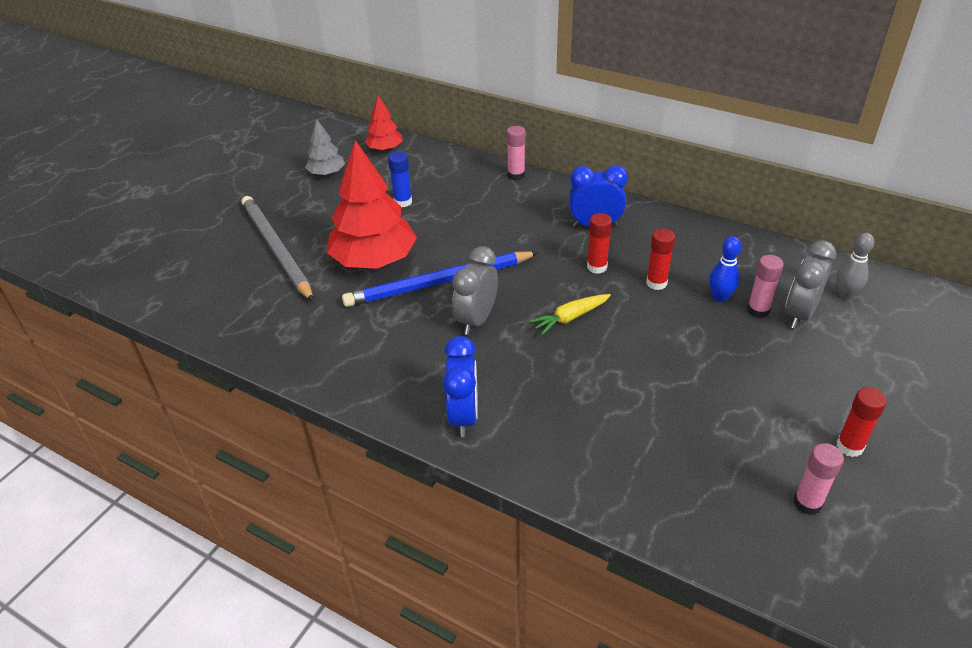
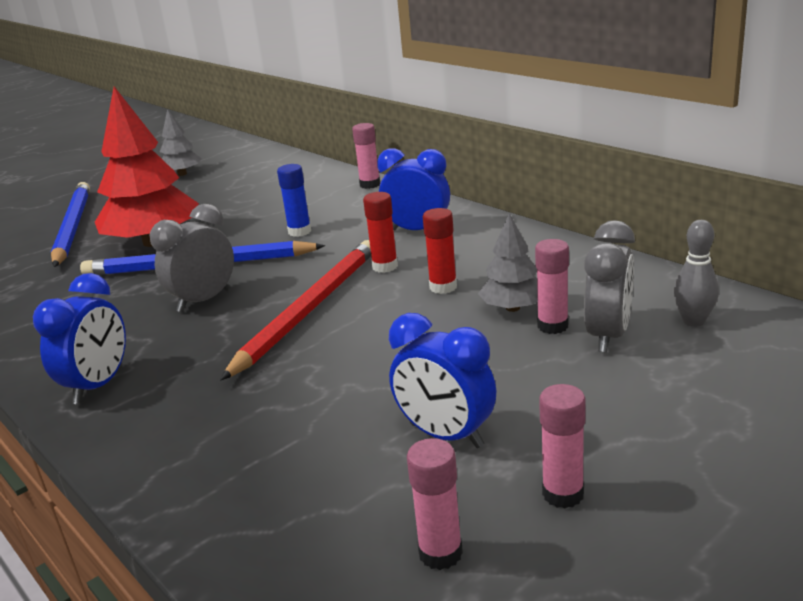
camera: 20 degrees right, 15 degrees down
(276, 249) = (73, 227): grey pencil -> blue pencil
(385, 149) = (257, 159): red tree -> none
(403, 202) = (231, 199): blue glue stick -> blue glue stick (299, 231)
(570, 318) = (309, 309): yellow carrot -> red pencil
(720, 297) = (512, 308): blue bowling pin -> grey tree
(750, 415) = (446, 435): none -> blue clock
(799, 314) = (608, 336): grey clock -> grey clock turned 150 degrees clockwise
(849, 446) = (563, 494): red glue stick -> pink glue stick

